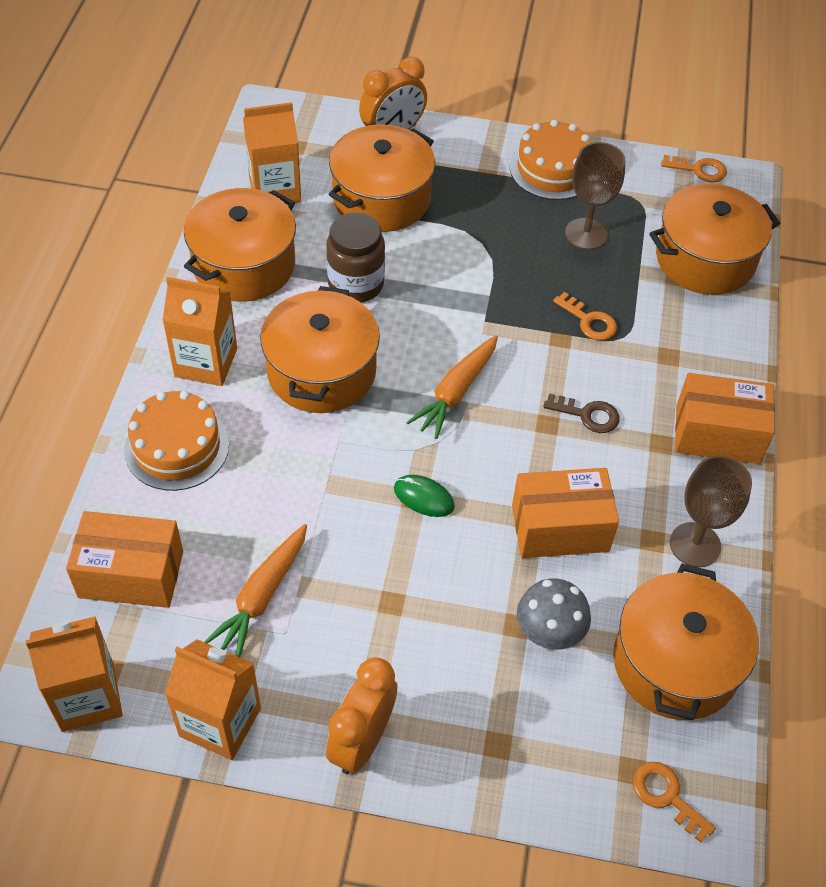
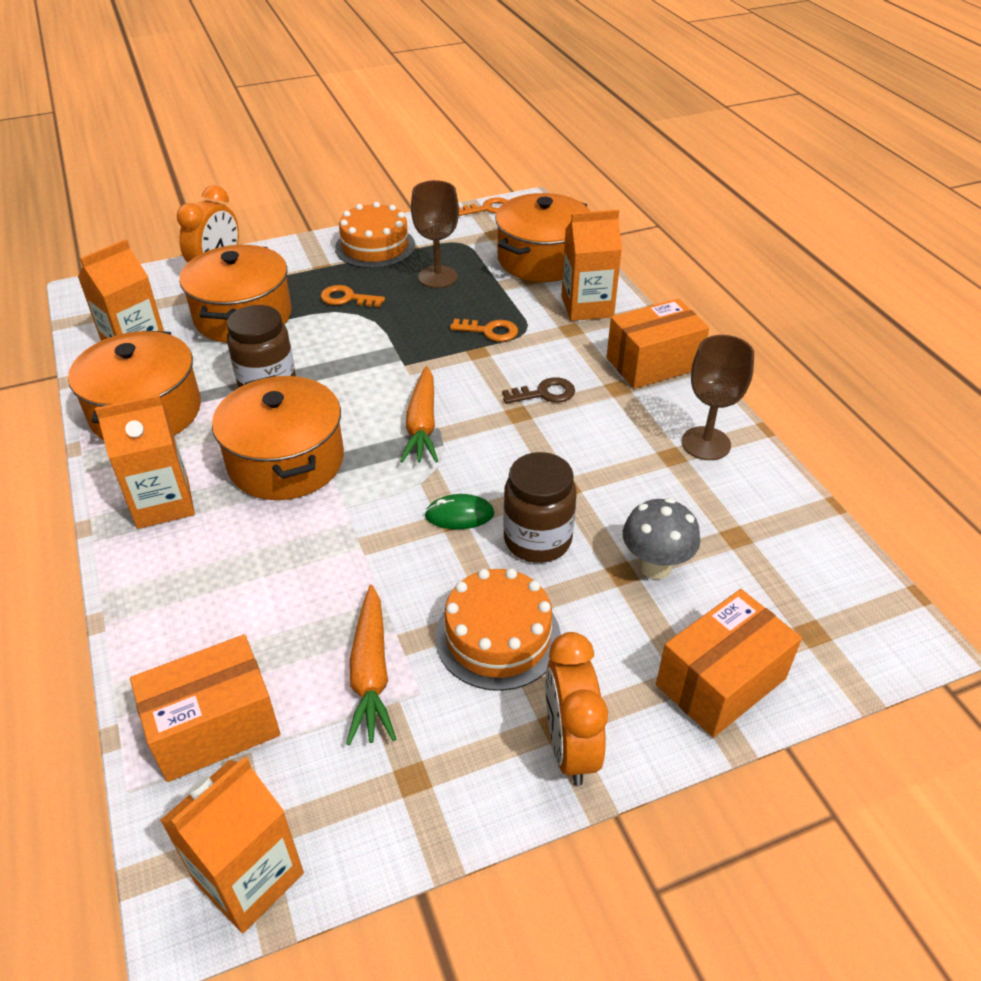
camera: 30 degrees left, 10 degrees down
(177, 447) = (183, 587): orange cake -> orange cake (498, 637)
(220, 722) = (416, 814): orange carton -> orange carton (587, 307)
(470, 556) = (537, 540): none -> brown jar
(560, 528) = (593, 482): orange box -> orange box (720, 681)
(666, 796) = (856, 637): orange key -> orange key (347, 298)
(675, 662) = (769, 533): orange pot -> none

